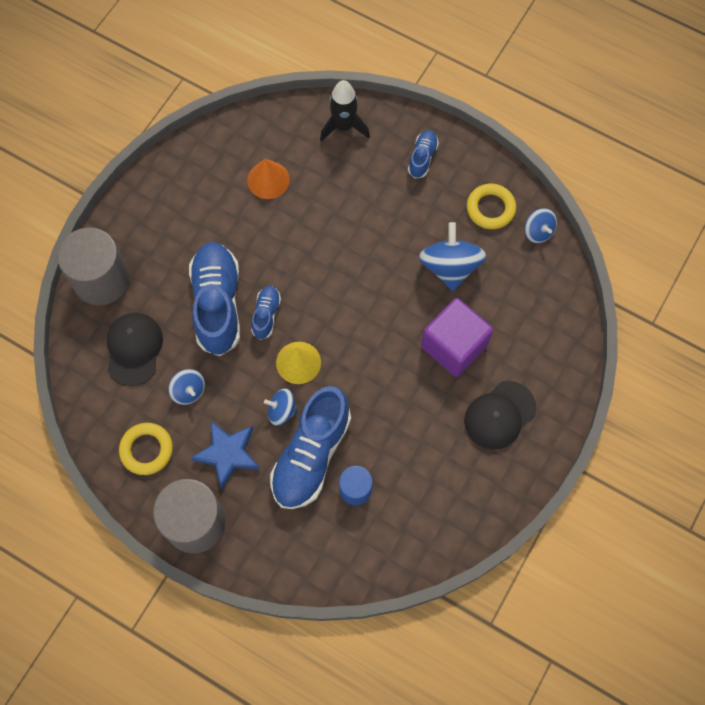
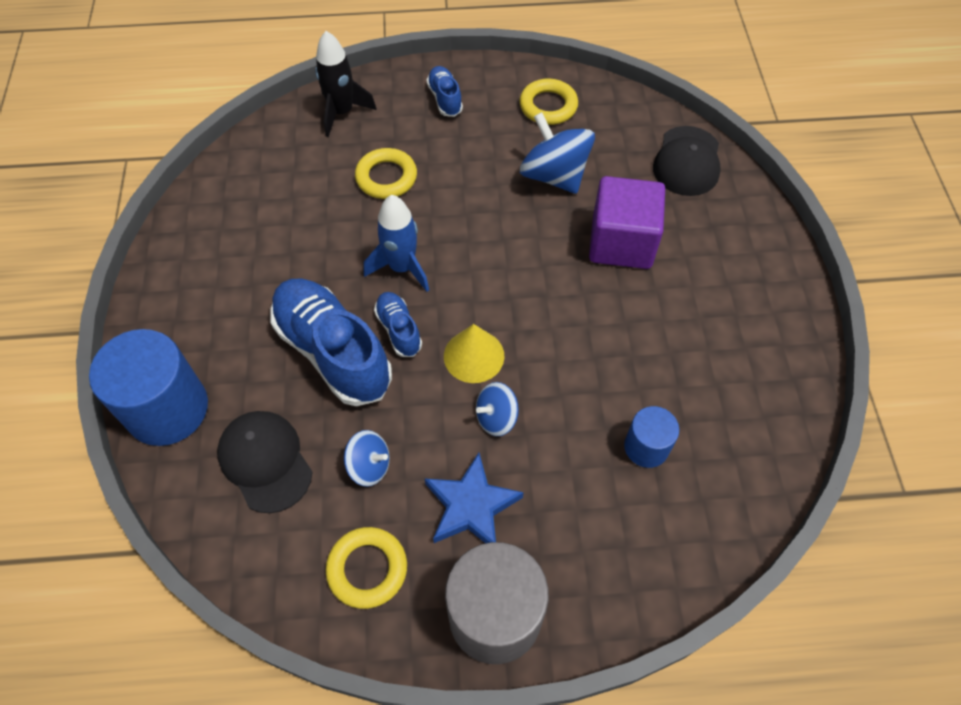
camera: 35 degrees left, 10 degrees down
(101, 279) = (167, 409): grey cylinder -> blue cylinder
(268, 180) = (297, 200): orange cone -> none
(299, 272) = (402, 267): none -> blue rocket
(311, 455) = (568, 443): blue shoe -> none
(337, 198) = (386, 177): none -> yellow ring
(499, 415) = (722, 278): black cap -> black cap (687, 161)
(538, 231) = (609, 101): blue spinning top -> none

